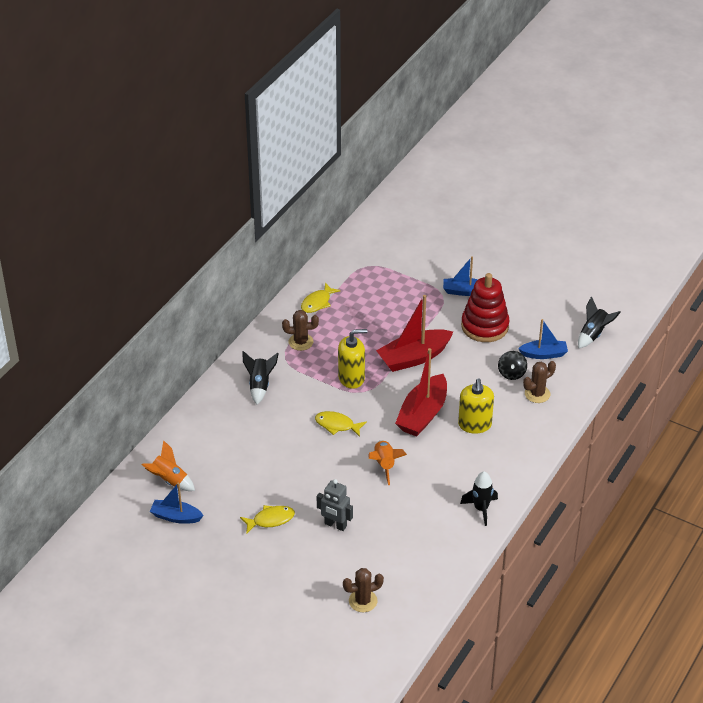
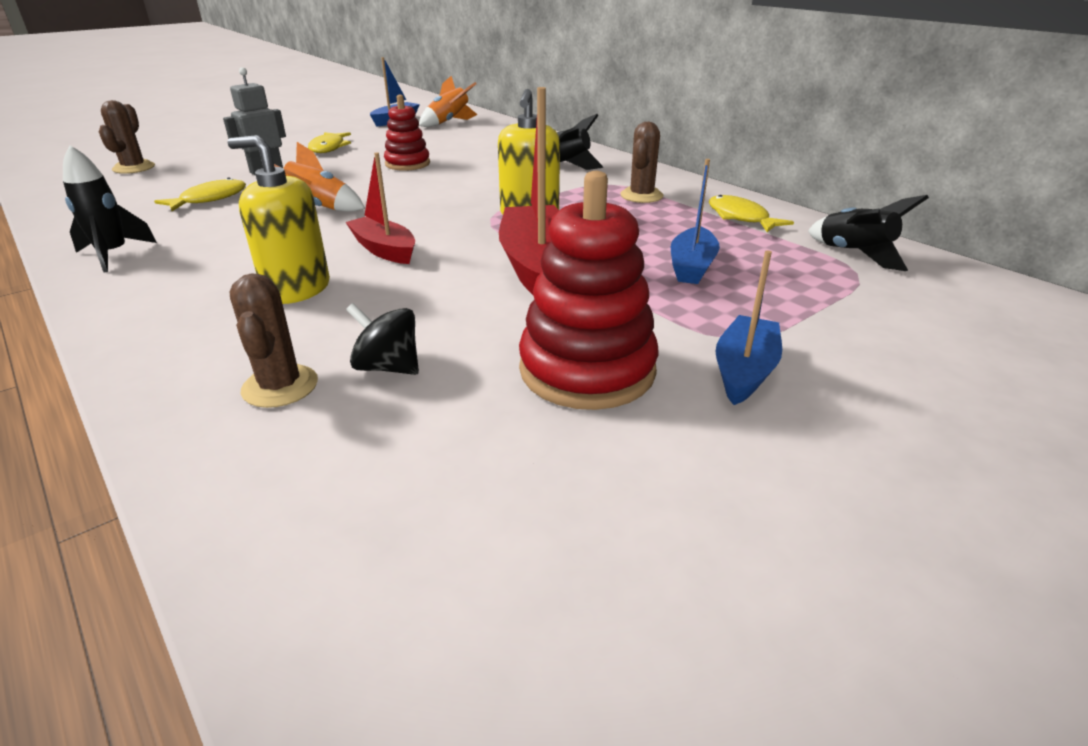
camera: 110 degrees right, 10 degrees down
(288, 461) = (407, 164): none -> red stacking toy
(337, 425) = (437, 193): yellow fish -> yellow fish (209, 199)
(422, 414) = (384, 250): red boat -> red boat, size x0.60
(544, 354) = (406, 441): blue boat -> blue boat (692, 266)
(593, 334) = (400, 608): black rocket -> black rocket (853, 254)

